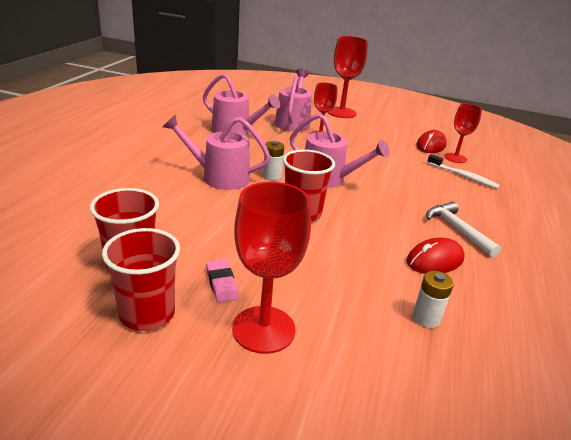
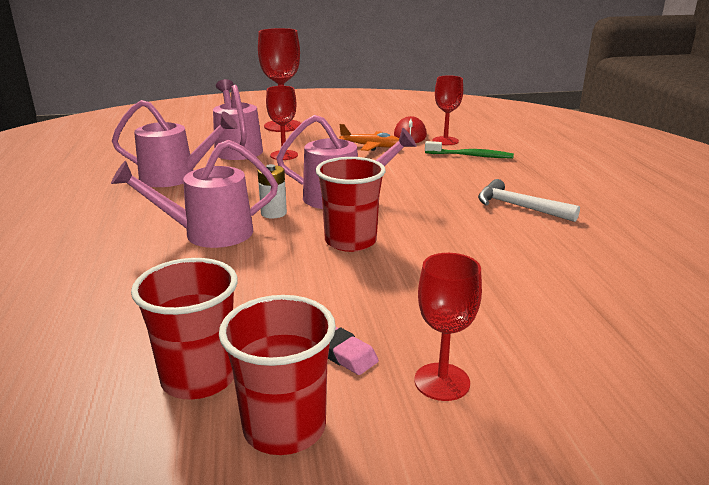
camera: 25 degrees left, 5 degrees down
(263, 329) = (442, 382): red goblet -> red goblet, size x0.64
(390, 146) = (371, 147): none -> orange plane
(426, 318) = (582, 300): white battery -> none
(434, 260) = (530, 242): red mouse -> none
(463, 176) = (471, 156): white toothbrush -> green toothbrush

